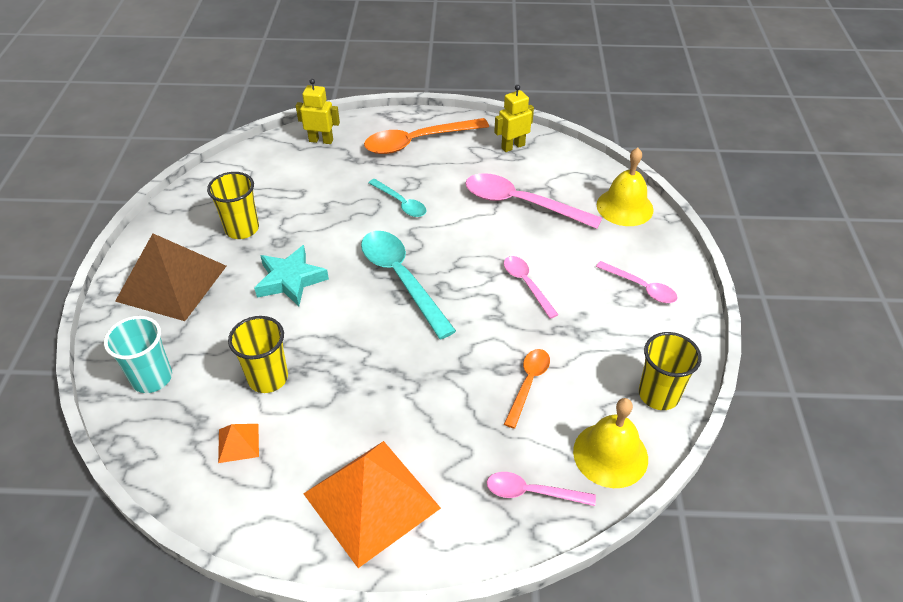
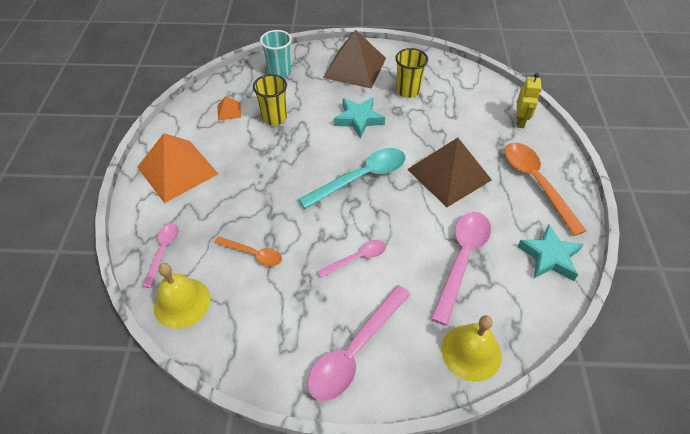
camera: 90 degrees right, 5 degrees up
(401, 203) = (449, 174): turquoise spoon -> brown pyramid
(513, 146) = (549, 256): yellow robot -> turquoise star
(641, 287) = (355, 351): pink spoon -> pink spoon, size x1.79
(658, 394) = (231, 346): yellow cup -> none

